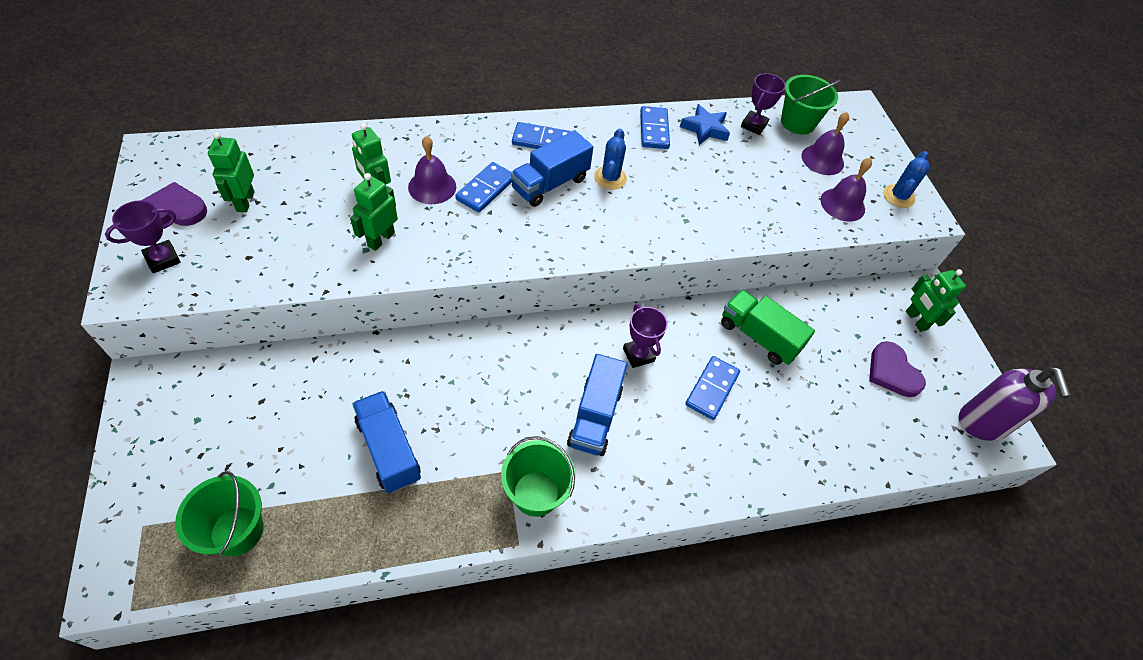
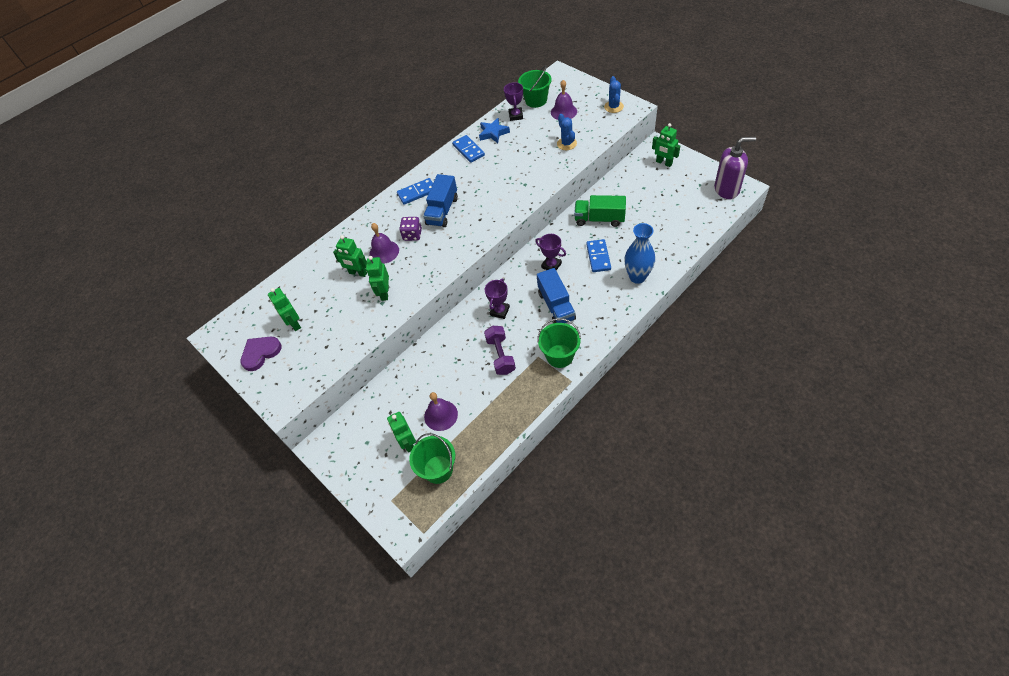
camera: 20 degrees left, 0 degrees up
(163, 259) = (282, 377): purple trophy -> purple trophy (499, 311)
(239, 461) = (407, 443): none -> green robot
(389, 450) = (474, 387): blue truck -> none
(462, 431) = (500, 355): none -> purple dumbbell
(485, 189) = (412, 235): blue domino -> purple dice
(610, 178) = (469, 188): blue cactus -> blue cactus (566, 144)
(742, 459) = (637, 277): none -> blue vase
(842, 204) = (591, 128): purple bell -> purple bell (441, 415)
(892, 372) = (671, 194): purple heart -> none
(982, 423) = (727, 189): purple soap dispenser -> purple soap dispenser turned 60 degrees counterclockwise

